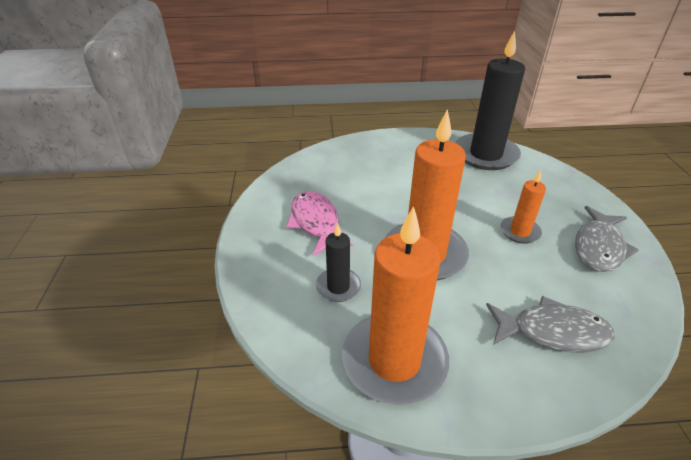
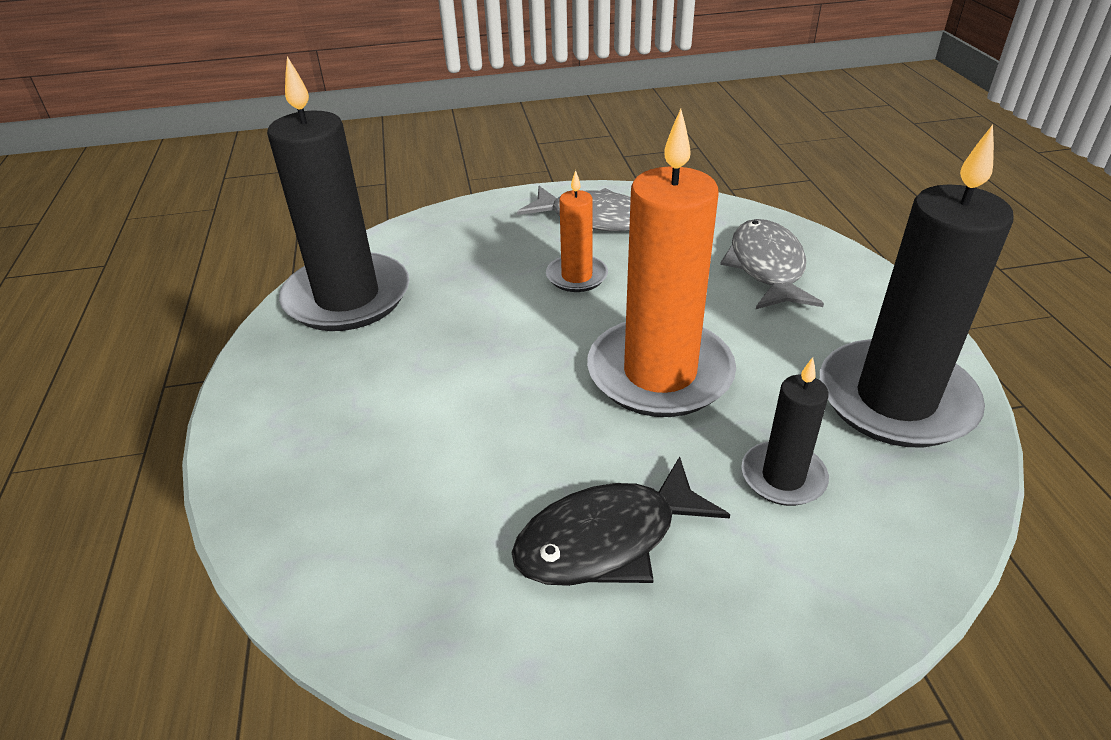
camera: 95 degrees left, 0 degrees up
(315, 223) = (607, 539): pink fish -> black fish
(394, 361) = (895, 399): orange candle -> black candle

